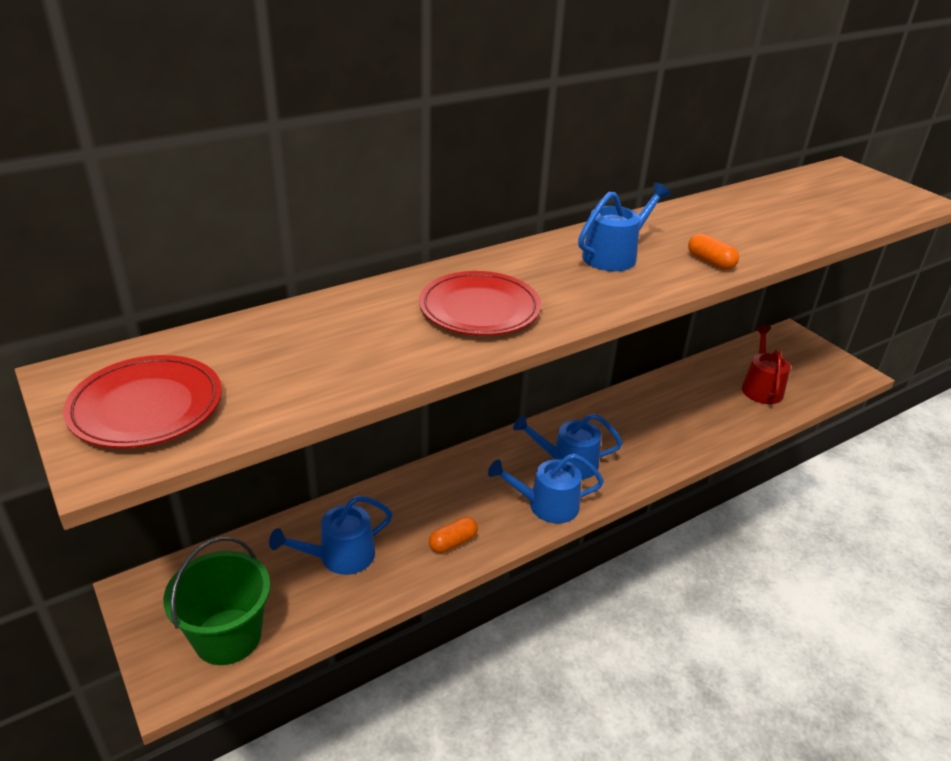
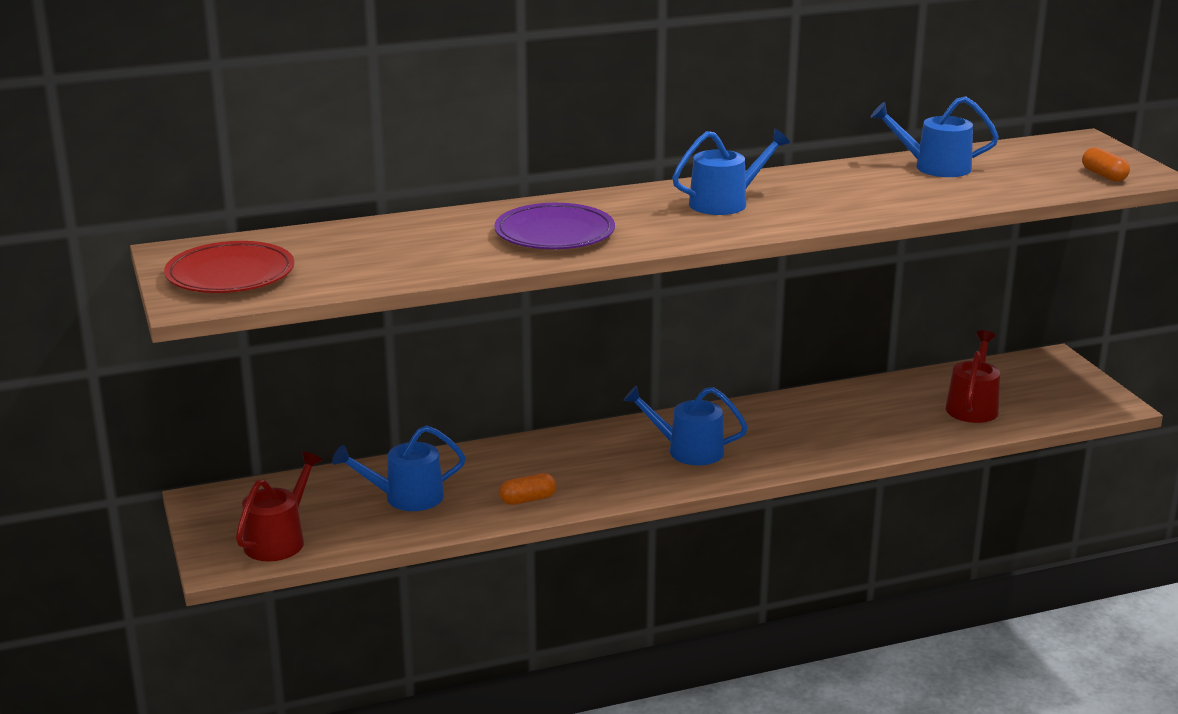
camera: 15 degrees right, 10 degrees down
(228, 636) = (278, 540): green bucket -> red watering can
(479, 309) = (554, 234): red plate -> purple plate
(547, 505) = (645, 482): blue watering can -> blue watering can (935, 167)
(710, 262) = (827, 213): orange capsule -> orange capsule (1104, 175)

